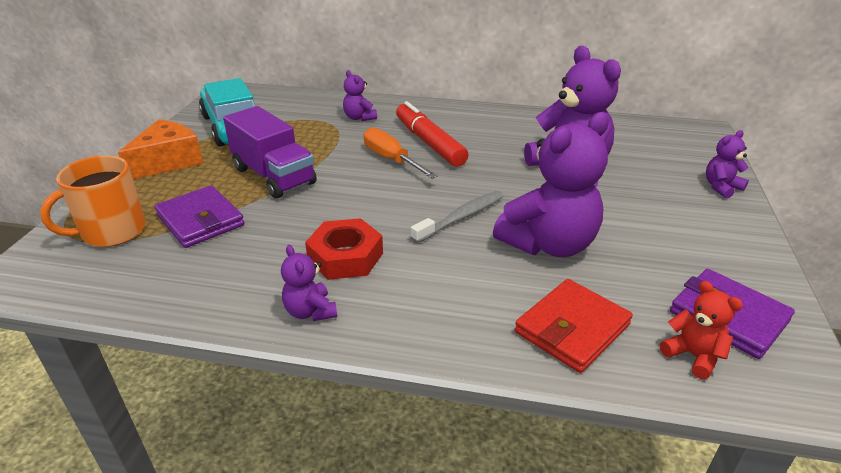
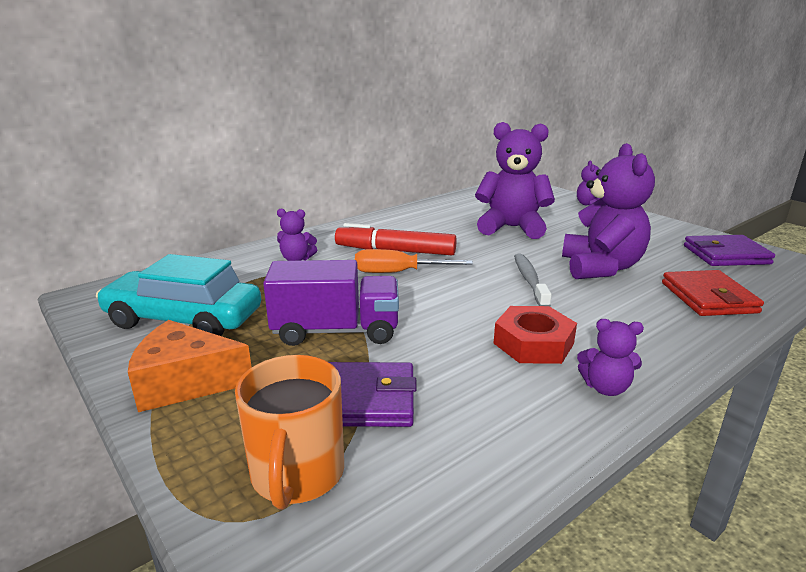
camera: 50 degrees left, 10 degrees down
(168, 161) = (185, 382): orange cheese -> orange cheese turned 75 degrees counterclockwise
(693, 355) = (758, 277): red teddy bear -> none

